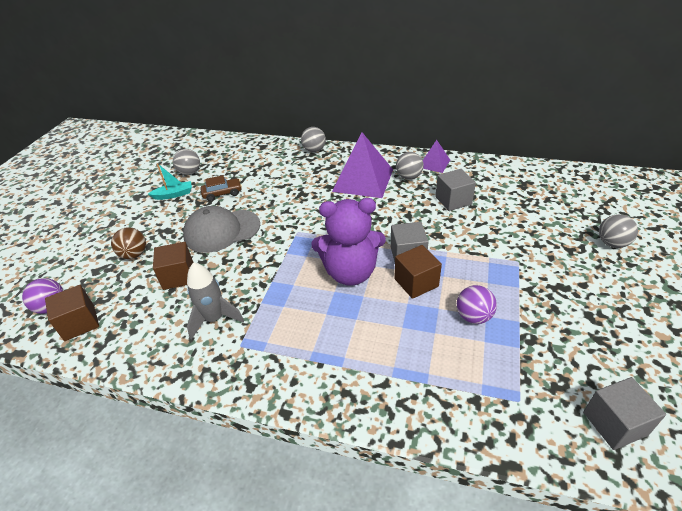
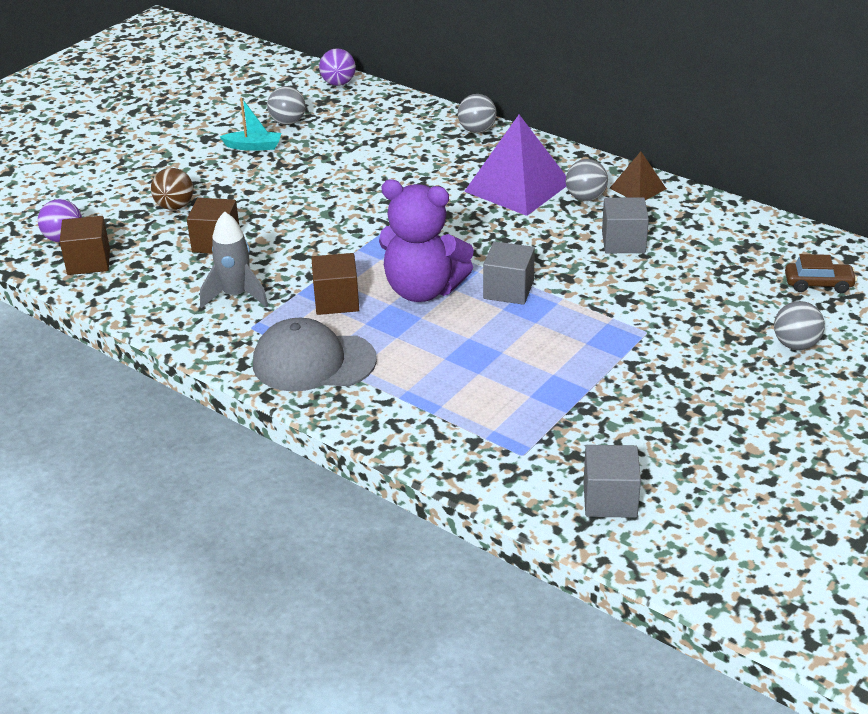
camera: 20 degrees right, 5 degrees down
(222, 193) = (317, 160): brown car -> brown car (818, 284)
(222, 231) = (292, 205): grey cap -> grey cap (313, 362)
(416, 282) = (496, 320): brown cube -> brown cube (336, 301)
(434, 163) = (638, 188): purple pyramid -> brown pyramid
(473, 316) = (537, 371): purple ball -> purple ball (338, 83)

